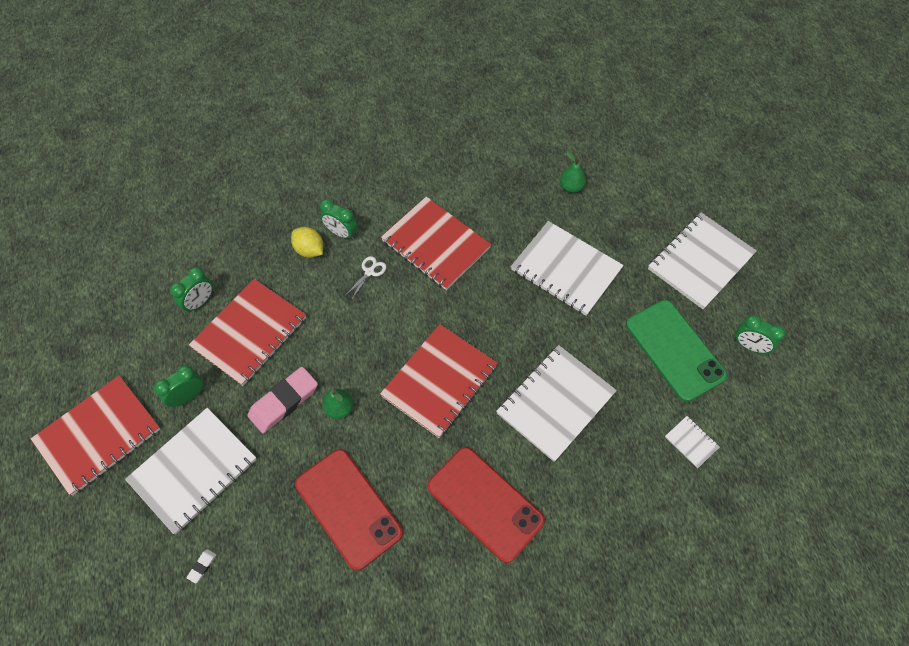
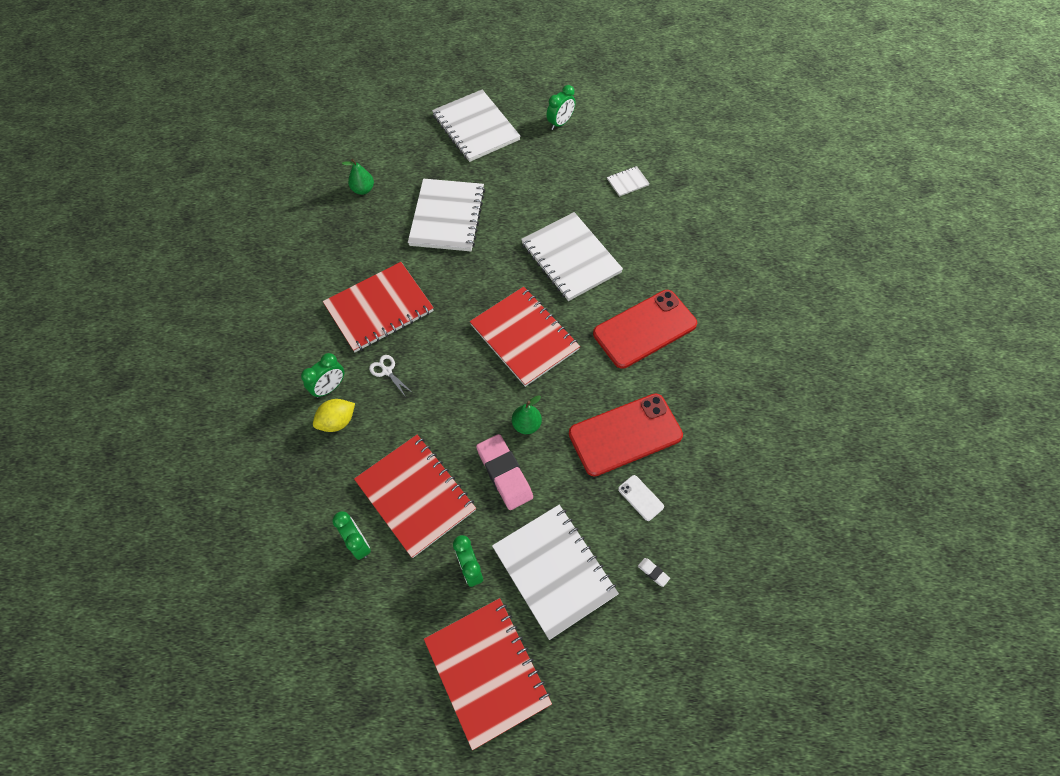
camera: 75 degrees left, 0 degrees up
(279, 538) = (640, 498): none -> white phone
(566, 269) = (447, 217): white notebook -> white notebook turned 45 degrees counterclockwise
(675, 350) = (548, 168): green phone -> none

